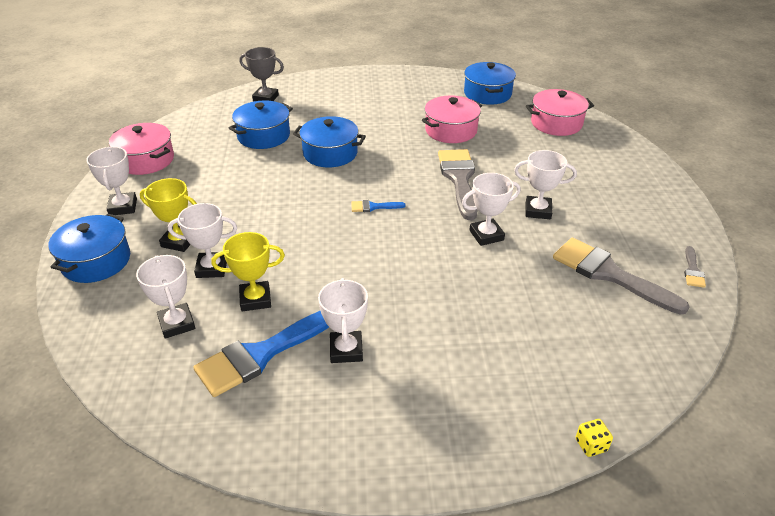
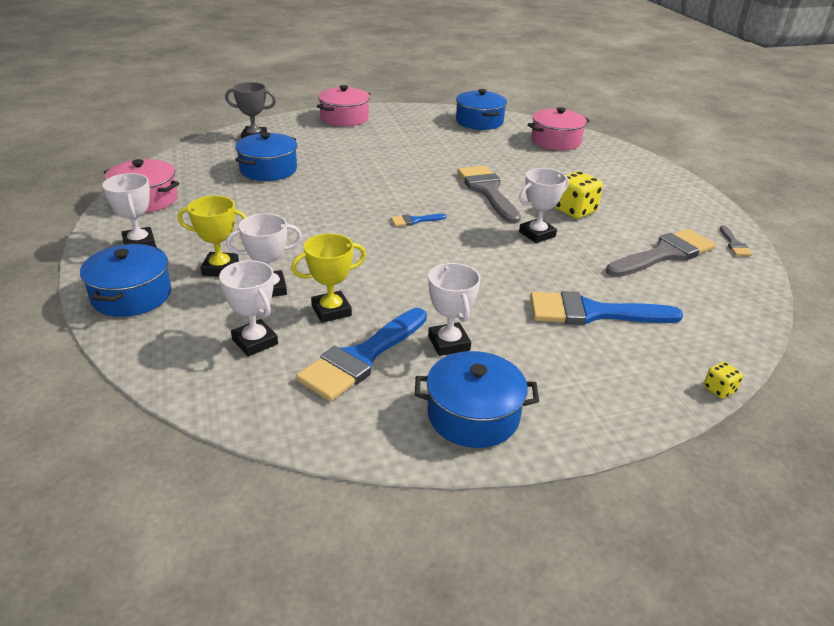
camera: 15 degrees left, 5 degrees down
(330, 153) = (347, 179): blue pot -> blue pot (473, 415)
(451, 130) = (459, 153): pink pot -> pink pot (344, 118)
(500, 335) = (592, 313): none -> blue brush
(538, 211) = (574, 210): white trophy -> yellow dice
(609, 274) = (664, 254): grey brush -> grey brush turned 120 degrees clockwise

